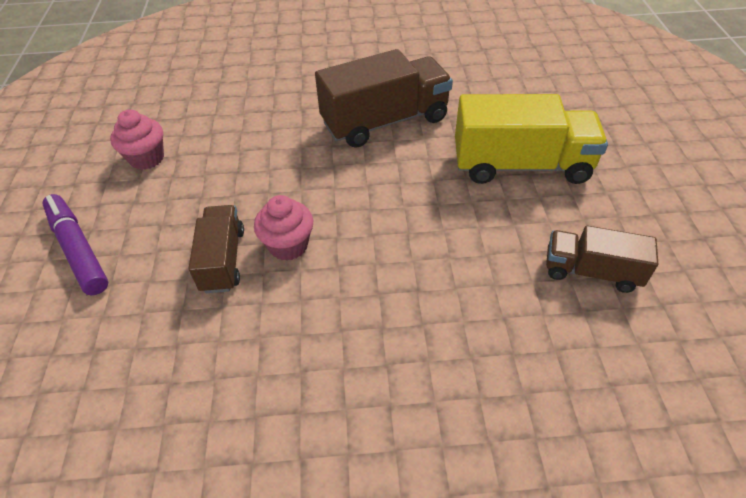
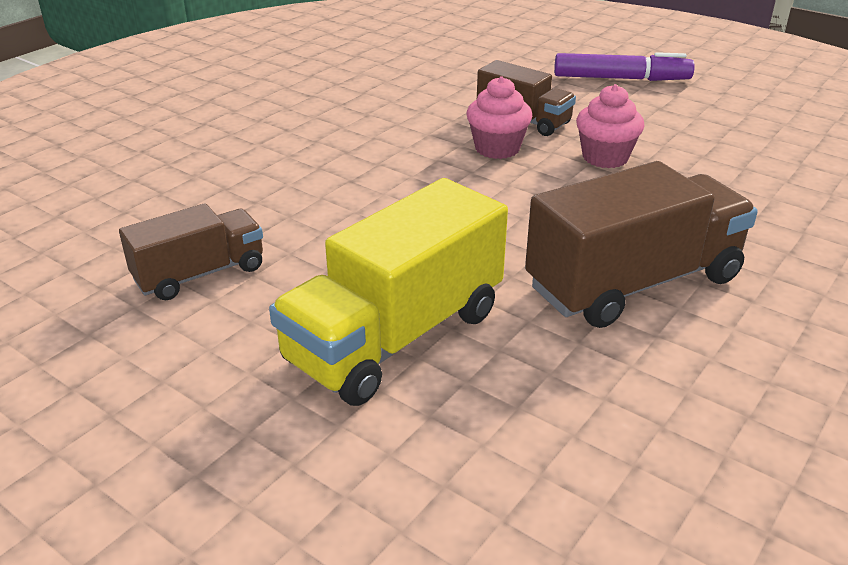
camera: 130 degrees right, 15 degrees down
(147, 158) = (730, 127): pink cupcake -> pink cupcake (605, 157)
(385, 121) = (633, 283): brown truck -> brown truck turned 135 degrees counterclockwise

